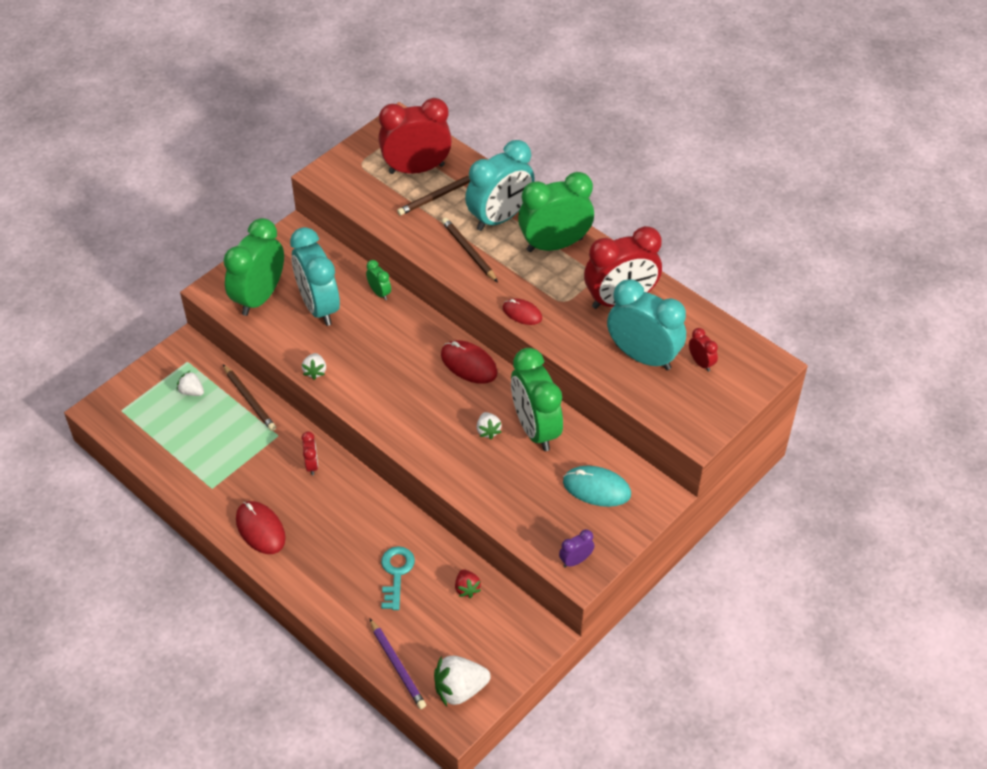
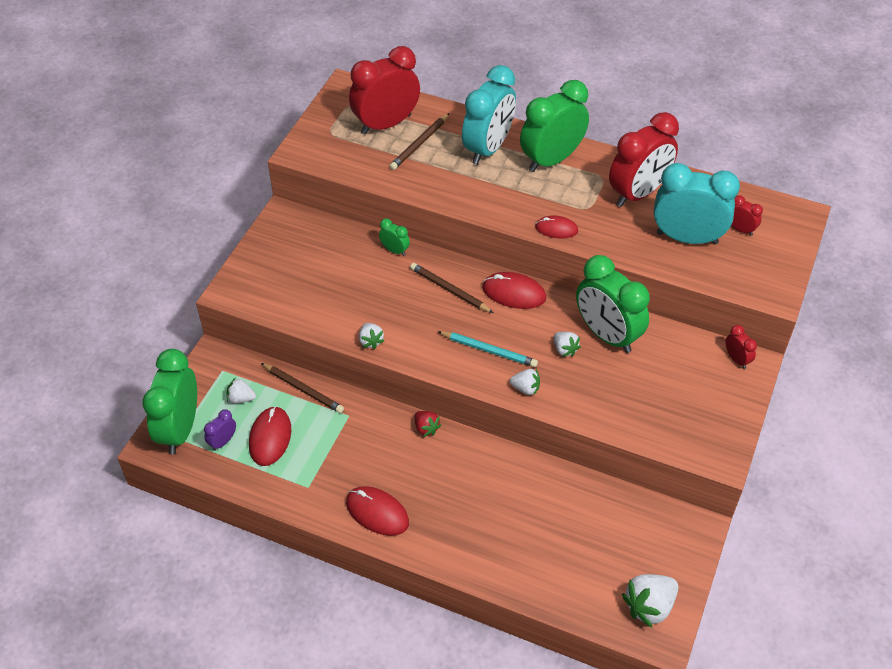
camera: 20 degrees left, 0 degrees up
(200, 434) = (270, 437): none -> red mouse
(259, 297) = (279, 286): green clock -> green clock (180, 429)
(312, 465) = (396, 434): red clock -> red clock (736, 359)
(319, 307) = (343, 279): turquoise clock -> none
(396, 573) = (531, 513): turquoise key -> none
(397, 666) = (579, 603): purple pencil -> none
(417, 411) = (489, 350): none -> turquoise pencil
(432, 456) = (525, 388): none -> white strawberry
(467, 588) = (604, 506): red strawberry -> red strawberry (426, 428)
(469, 251) = (476, 186): brown pencil -> brown pencil (449, 290)
(575, 560) = (710, 446): purple clock -> purple clock (223, 441)
(596, 488) = (692, 373): turquoise mouse -> none

